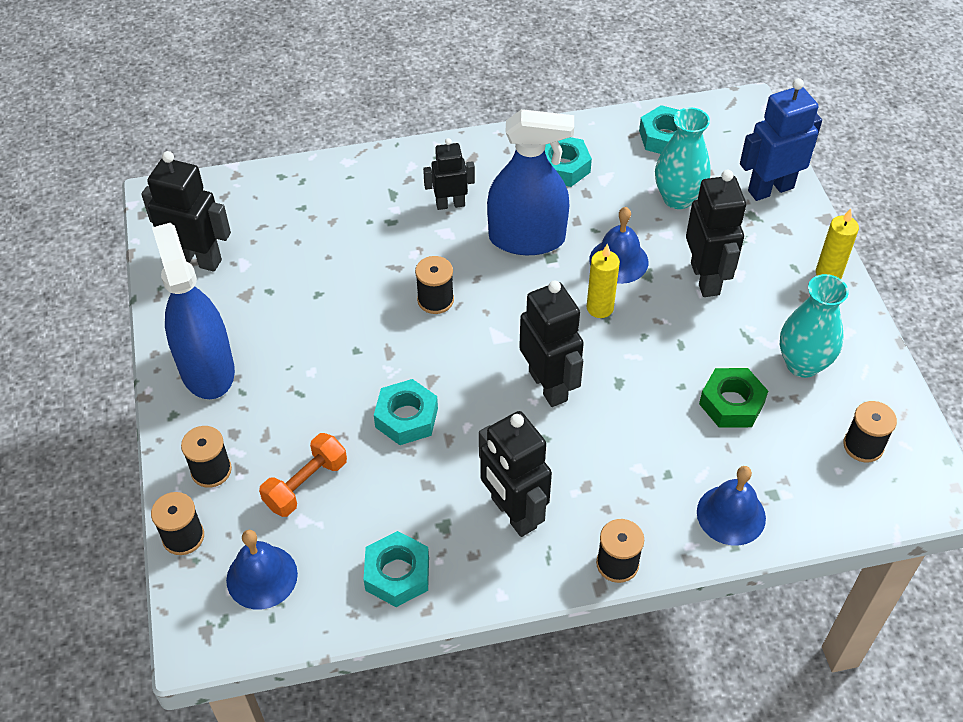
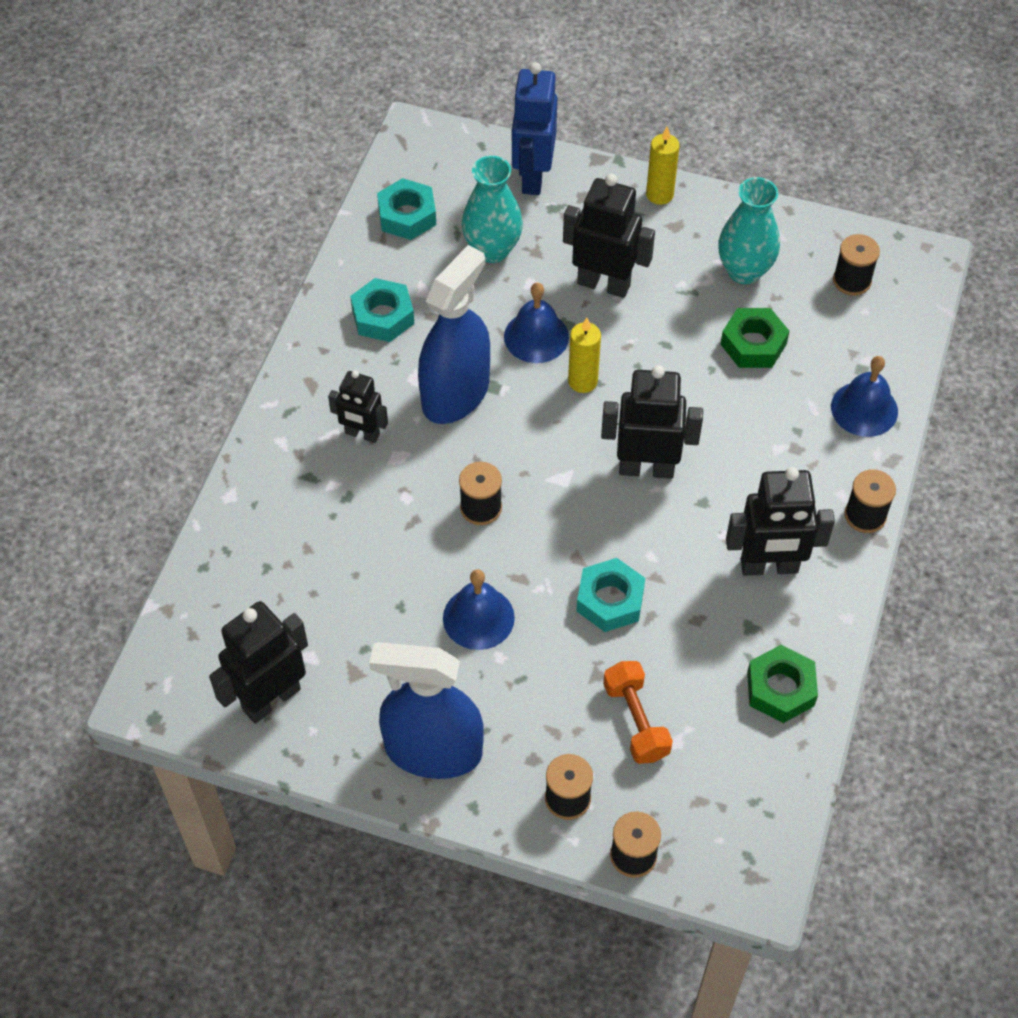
camera: 60 degrees left, 5 degrees up
(262, 576) = (719, 804): blue bell -> blue bell (478, 617)
(397, 574) = (780, 689): turquoise nut -> green nut
(450, 204) = (362, 434): black robot -> black robot turned 90 degrees counterclockwise

